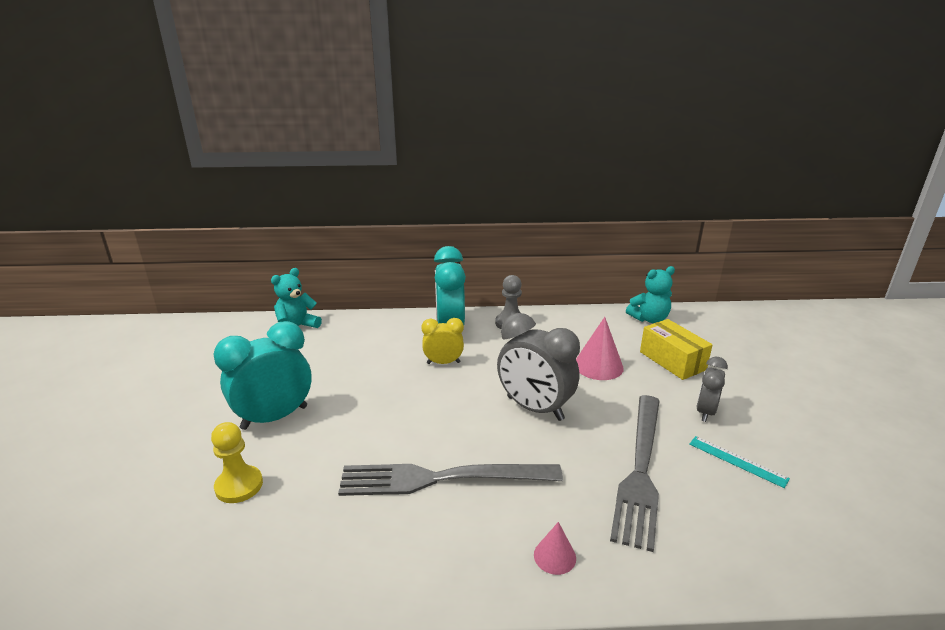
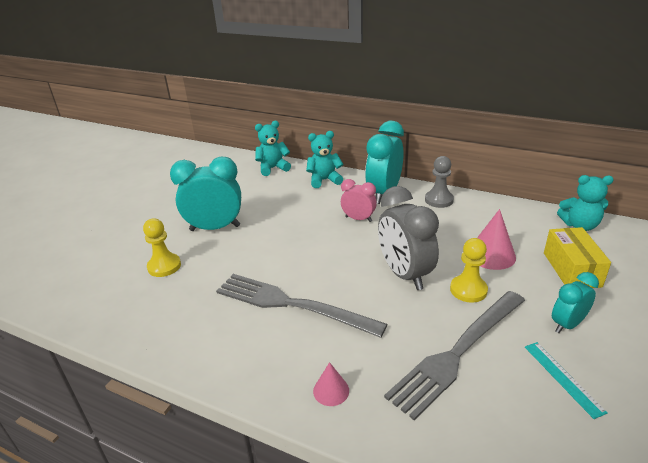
camera: 30 degrees right, 5 degrees up
(372, 328) = (324, 180): none -> turquoise teddy bear
(443, 363) = (358, 219): yellow clock -> pink clock
(604, 406) = (468, 290): none -> yellow pawn
(705, 412) = (567, 324): grey clock -> turquoise clock

